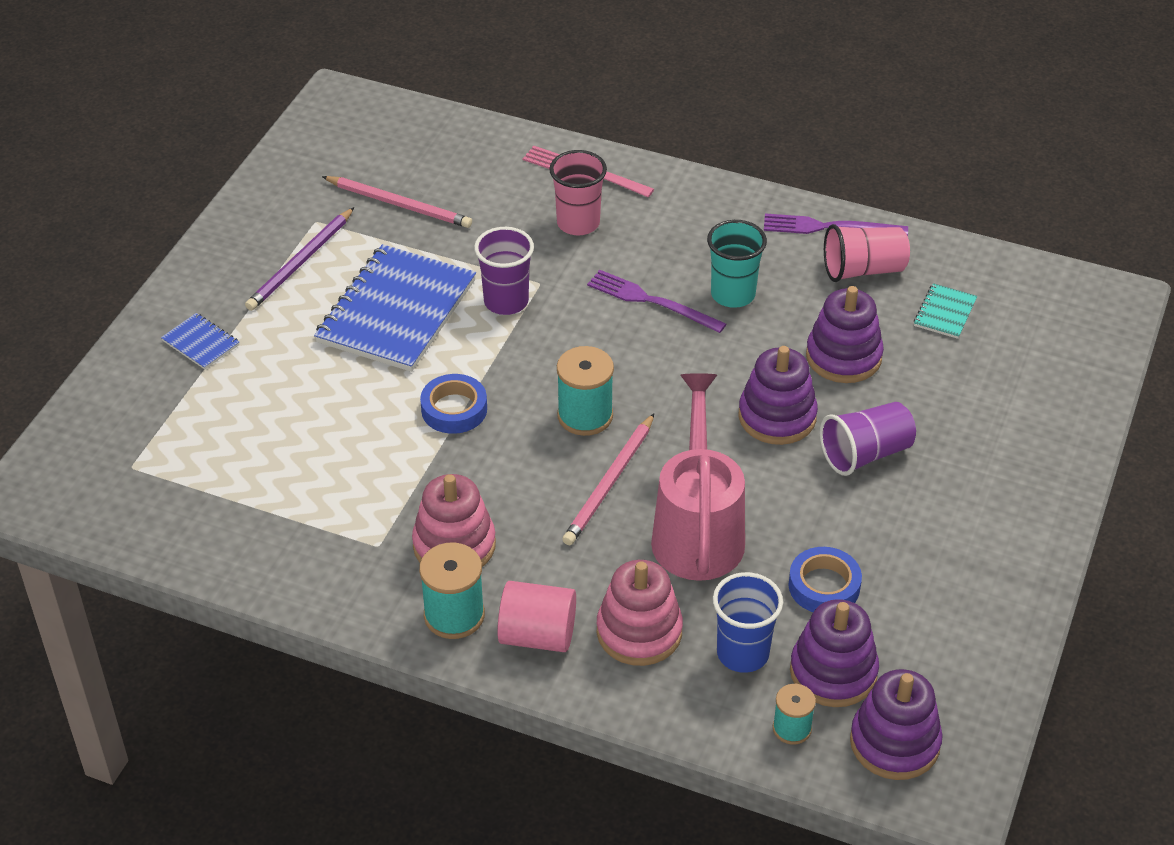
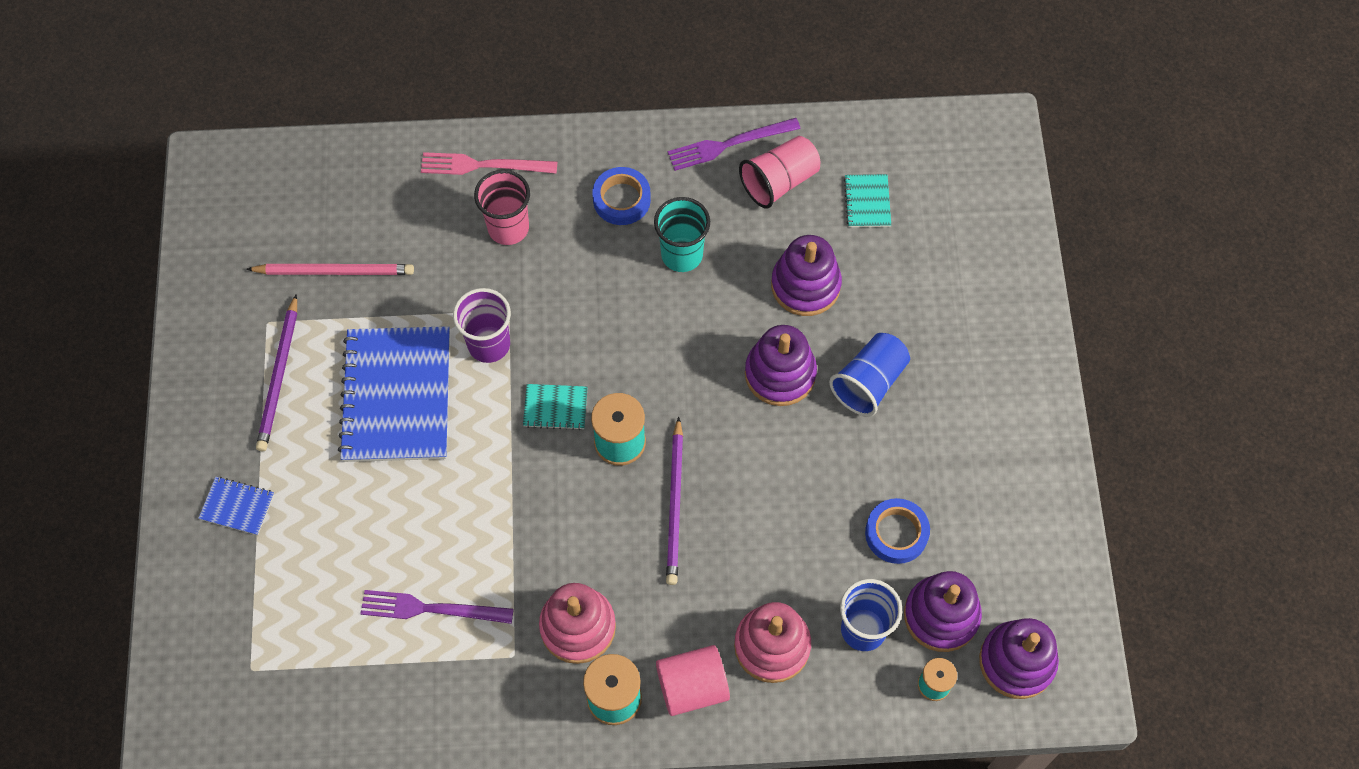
camera: 25 degrees left, 20 degrees up
(454, 409) = (504, 483): blue tape -> blue tape (621, 199)
(539, 369) = (555, 408): none -> turquoise notebook
(609, 483) = (675, 504): pink pencil -> purple pencil
(651, 301) = (616, 291): purple fork -> purple fork (431, 609)
(697, 530) = (770, 522): pink watering can -> none
(865, 454) = (869, 382): purple cup -> blue cup

